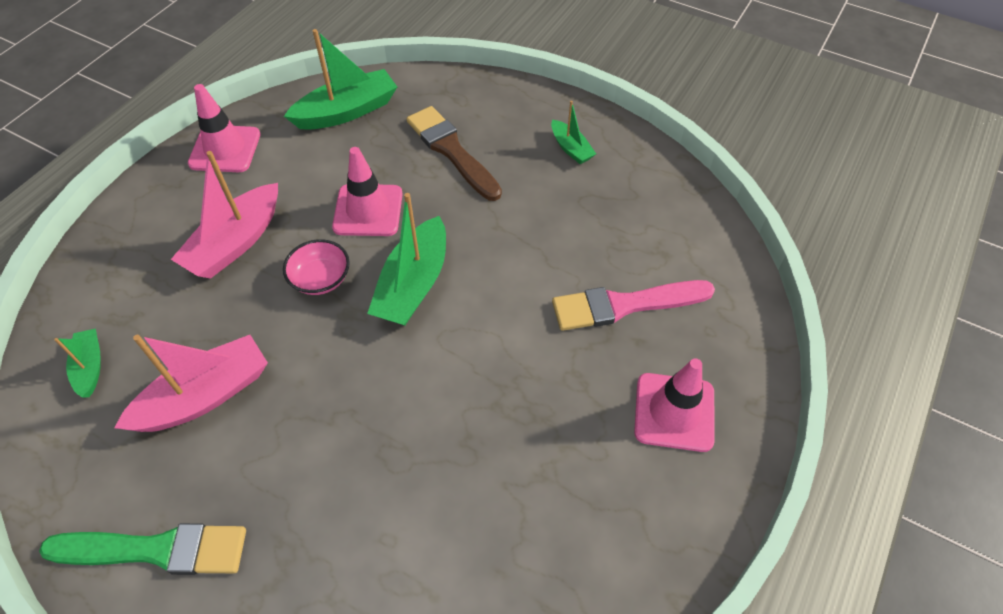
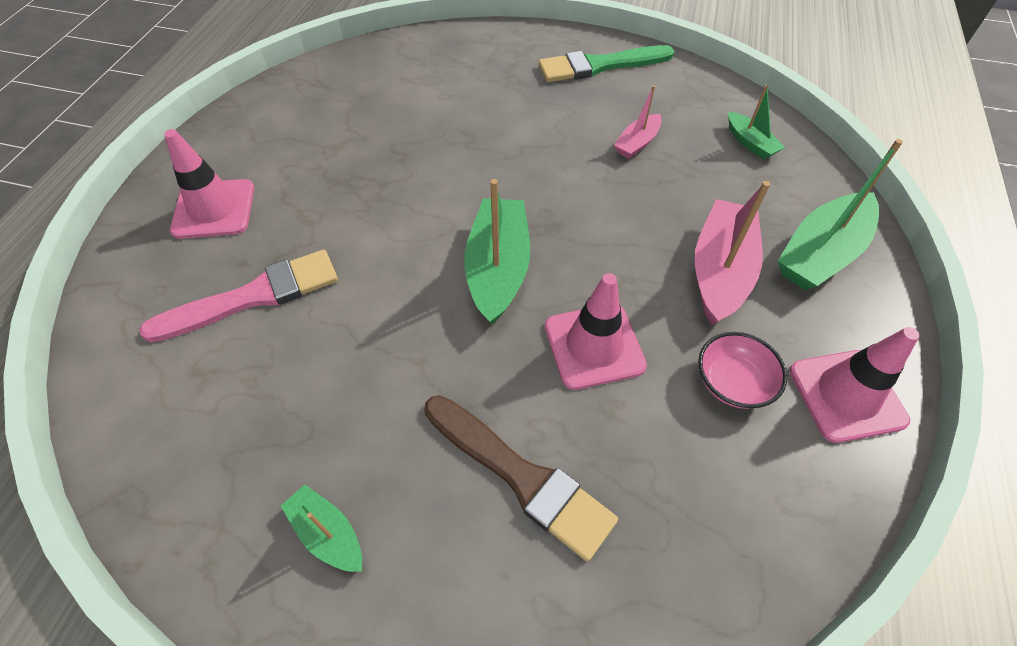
camera: 165 degrees right, 0 degrees up
(205, 396) = (637, 143): pink boat -> pink boat, size x0.54
(320, 279) = (601, 253): pink bowl -> pink bowl (732, 382)
(347, 111) = (727, 520): green boat -> green boat (821, 253)

